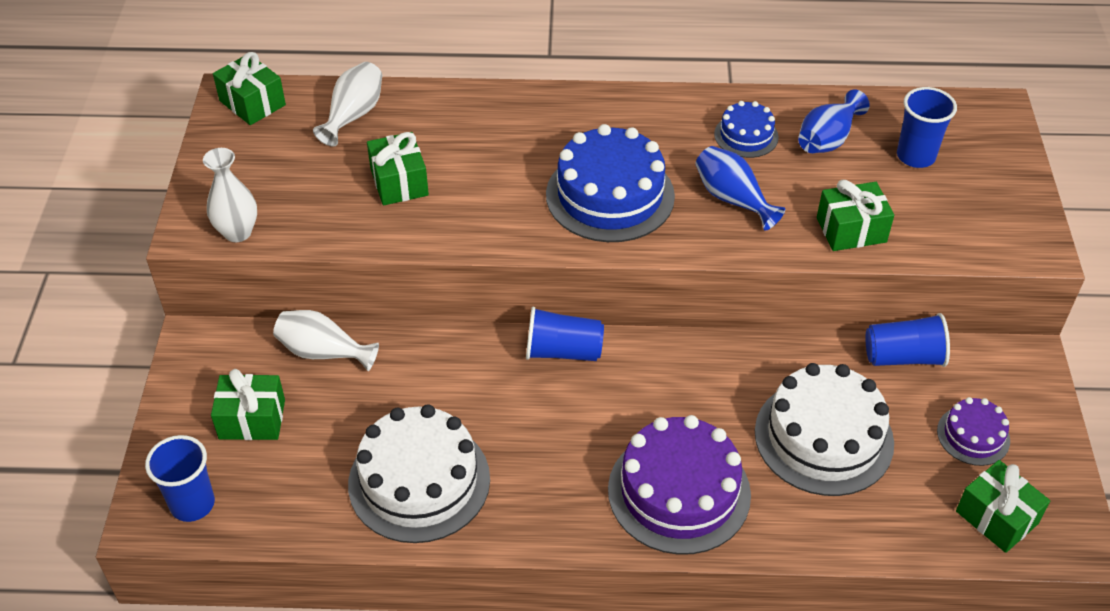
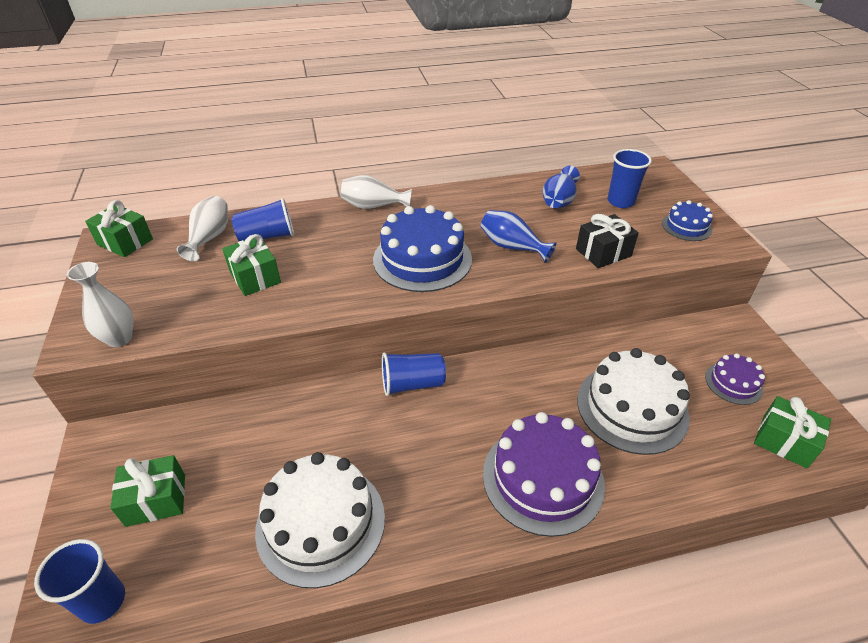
camera: 15 degrees left, 5 degrees down
(323, 352) = (214, 425): white vase -> white vase (373, 206)
(746, 135) = (503, 207): blue cake -> blue cake (686, 226)
(851, 230) = (603, 252): green gift -> black gift
(903, 357) = (658, 337): blue cup -> blue cup (267, 236)

